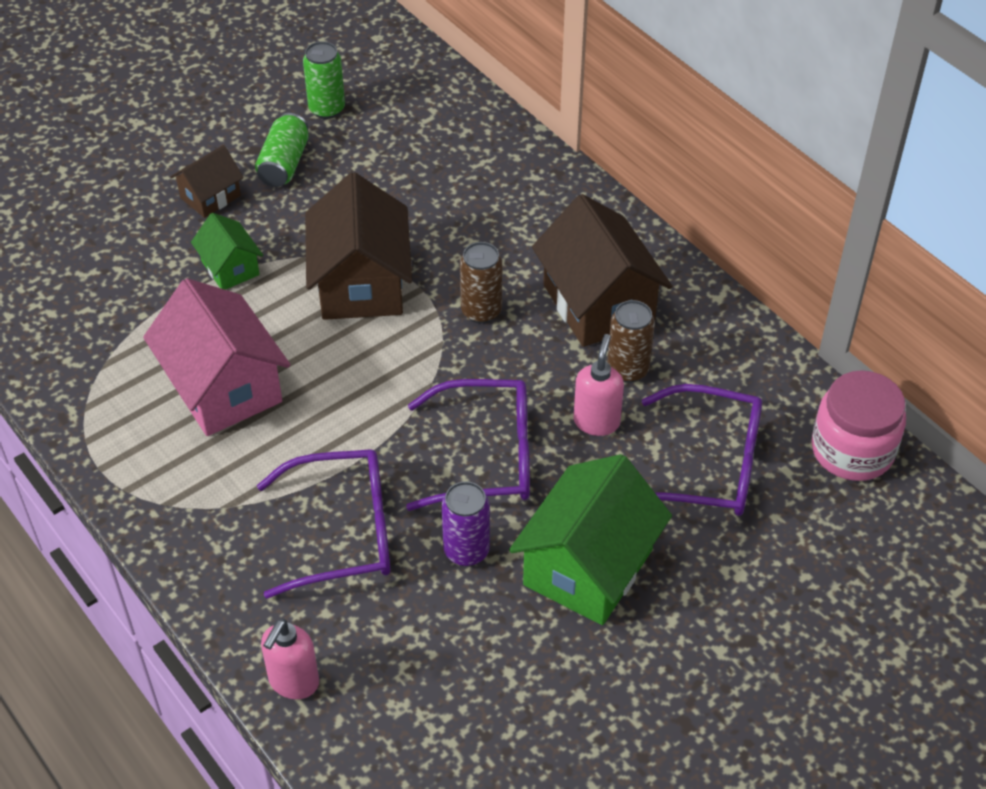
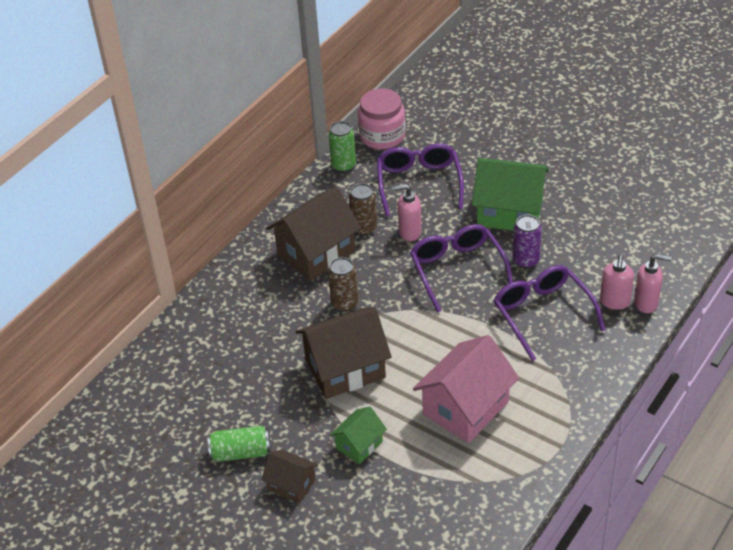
camera: 105 degrees left, 5 degrees down
(319, 638) = (614, 302): none -> pink soap dispenser
(327, 109) = (170, 448): green can -> green can (343, 165)

